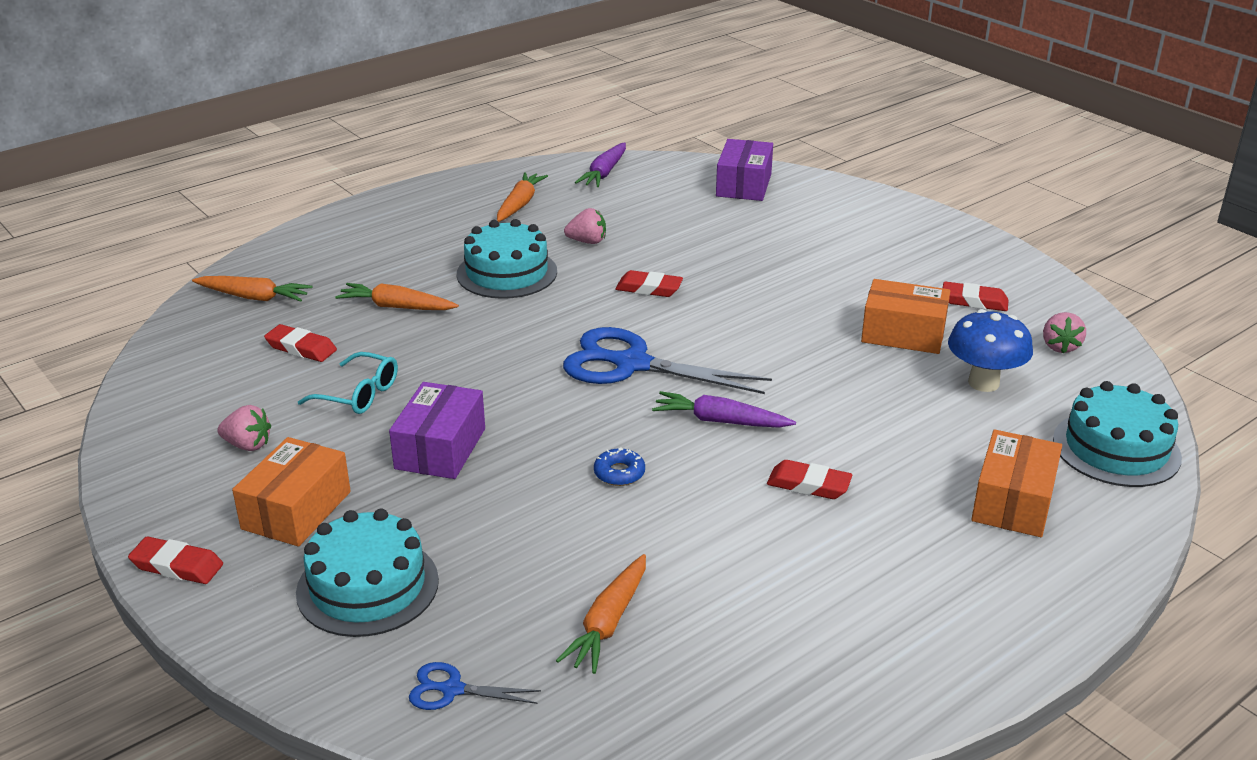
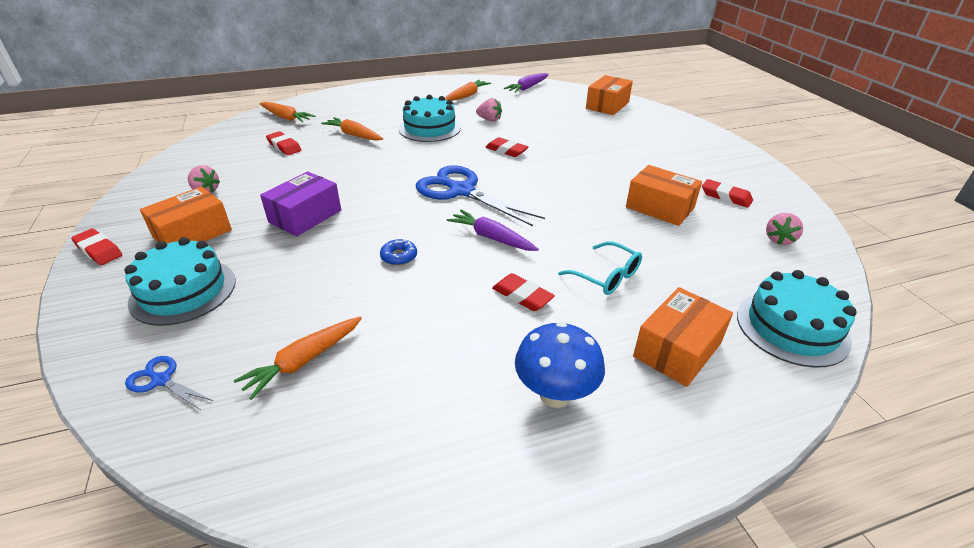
camera: 20 degrees right, 5 degrees up
(358, 394) = (290, 176): turquoise glasses -> turquoise glasses (606, 276)
(744, 185) = (607, 105): purple box -> orange box
(983, 383) = (702, 253): blue mushroom -> blue mushroom (555, 394)

